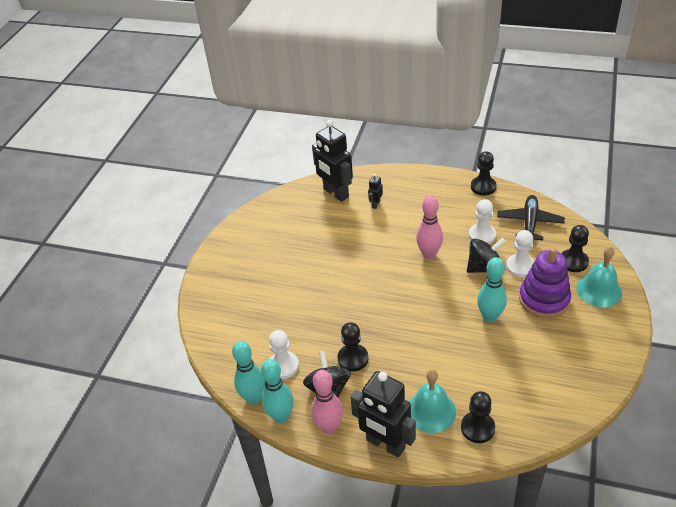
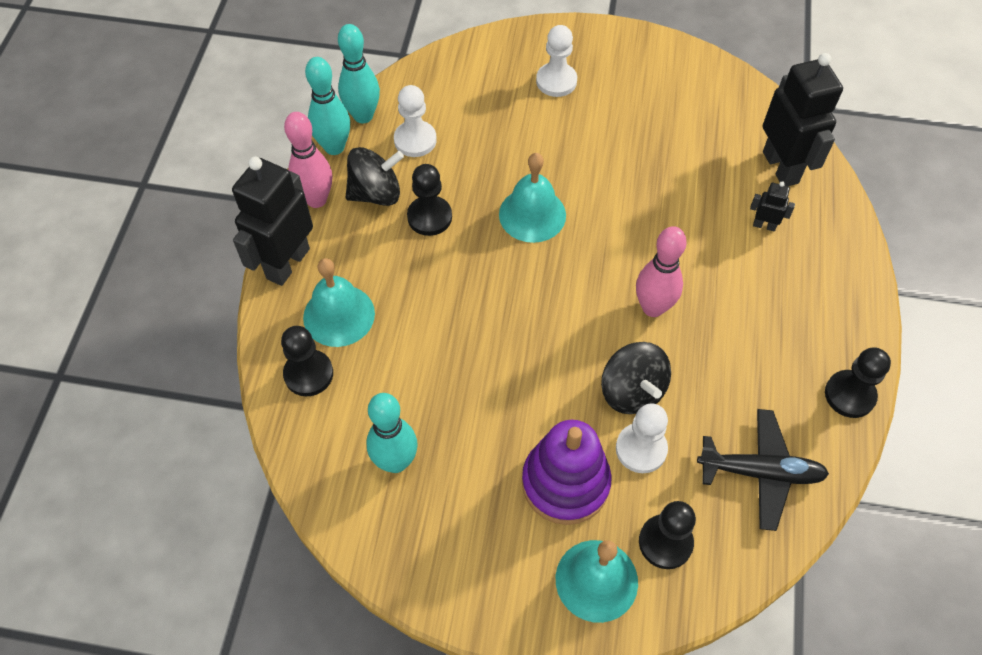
camera: 80 degrees right, 15 degrees up
(335, 193) = (781, 167): black robot -> black robot turned 120 degrees clockwise
(357, 304) = (532, 214): none -> turquoise bell
(482, 235) = (712, 389): white pawn -> white pawn (556, 81)
(490, 317) = (519, 396): turquoise bowling pin -> turquoise bowling pin (395, 462)

